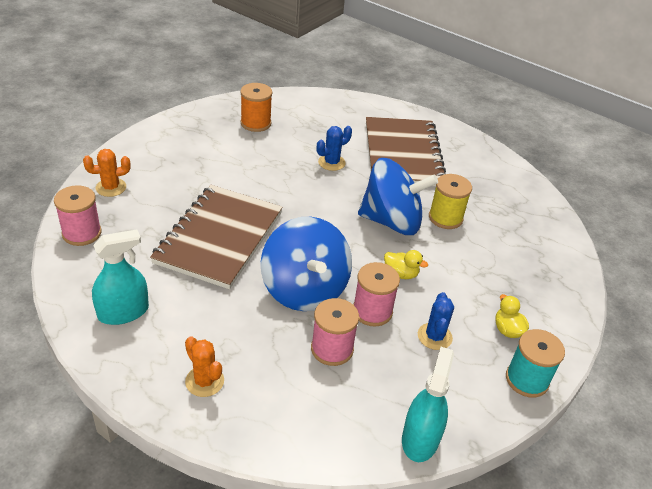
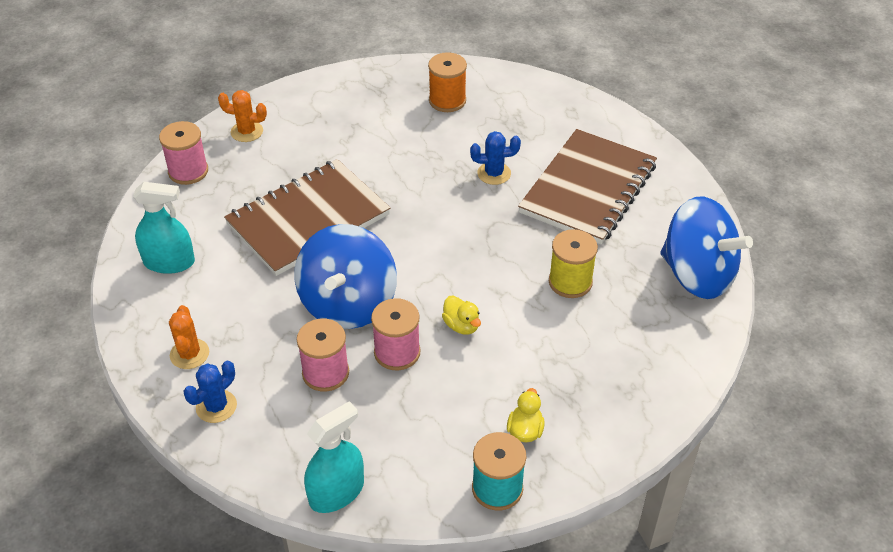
camera: 35 degrees right, 5 degrees up
(391, 221) = (503, 264): blue spinning top -> blue spinning top (697, 275)
(434, 336) = (439, 404): blue cactus -> blue cactus (216, 406)

